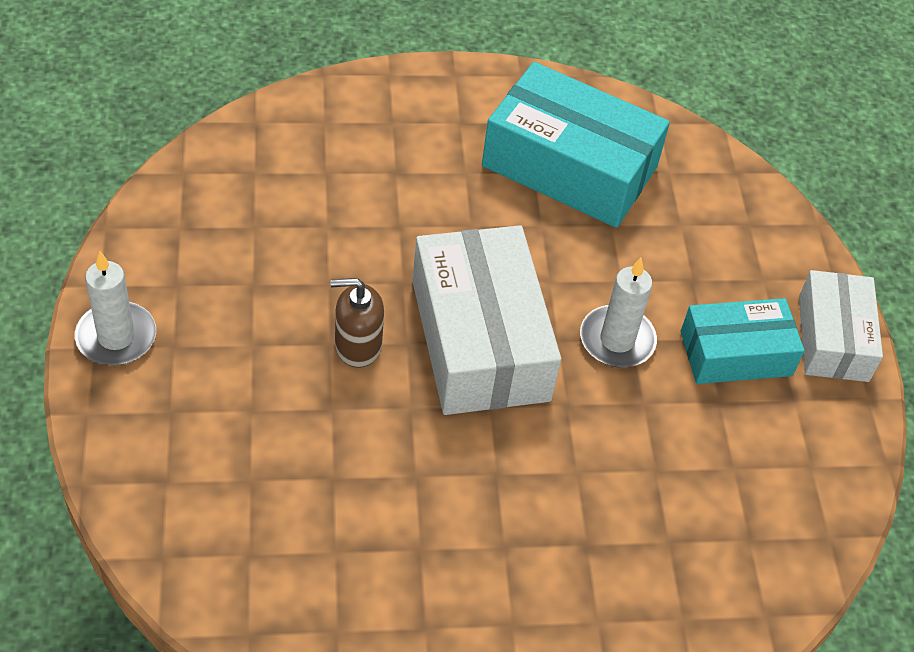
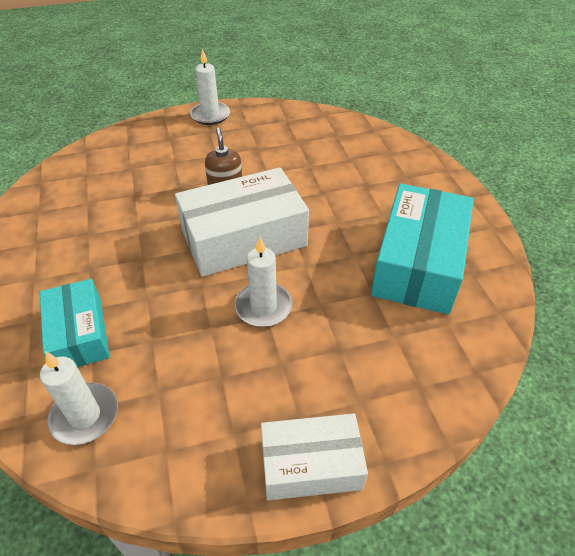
camera: 85 degrees right, 5 degrees down
(736, 353) = (271, 385): turquoise box -> turquoise box (79, 334)
(761, 547) = (85, 415): none -> white candle

